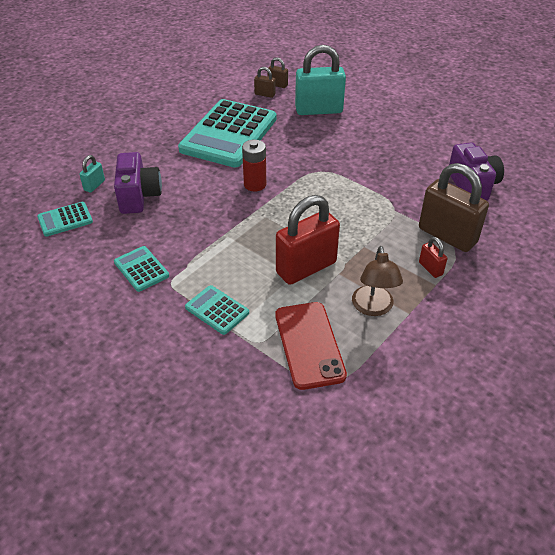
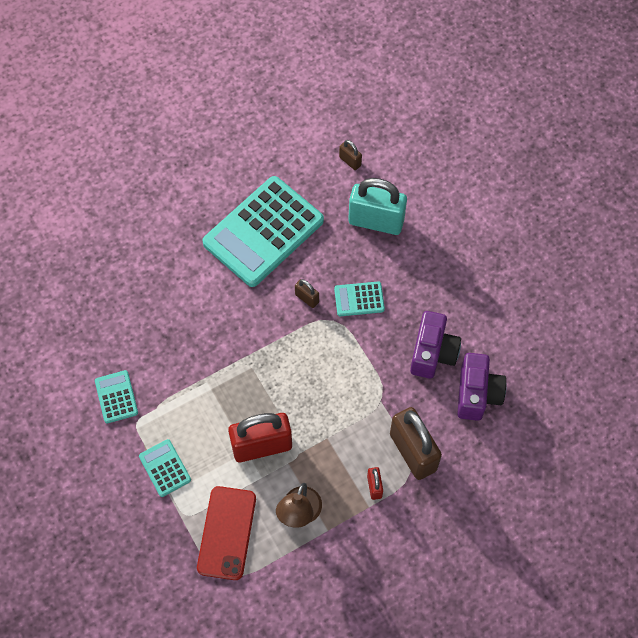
camera: 20 degrees right, 20 degrees up
(65, 220) = (66, 309): turquoise calculator -> turquoise calculator (359, 299)
(94, 185) = (105, 269): turquoise padlock -> none
(139, 196) = (143, 299): purple camera -> purple camera (432, 353)
(255, 184) = (260, 319): red battery -> none
(265, 94) = (328, 174): brown padlock -> brown padlock (307, 298)

